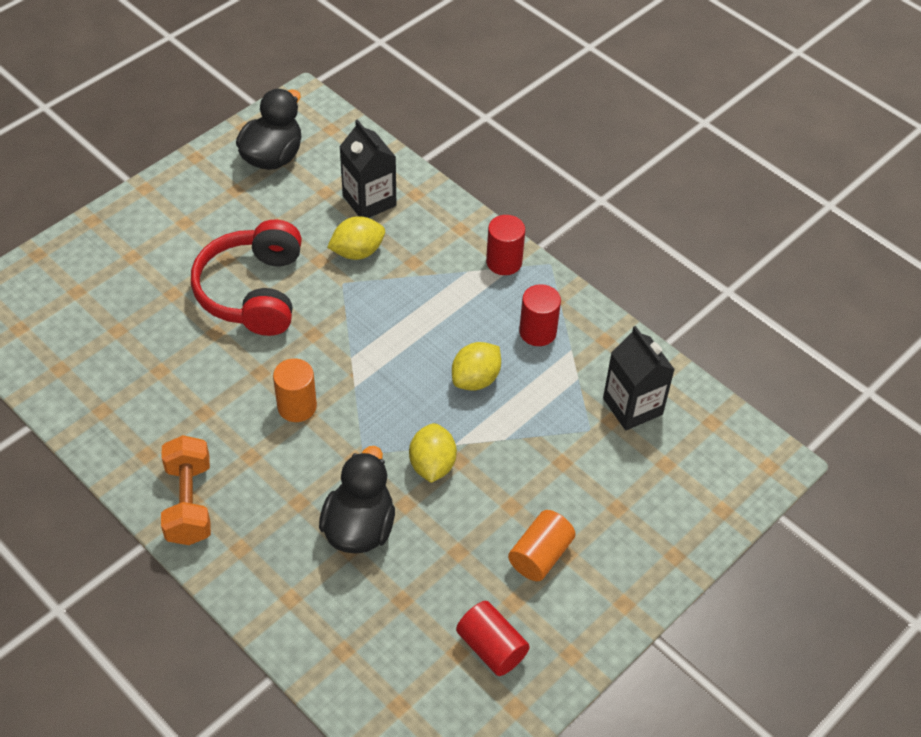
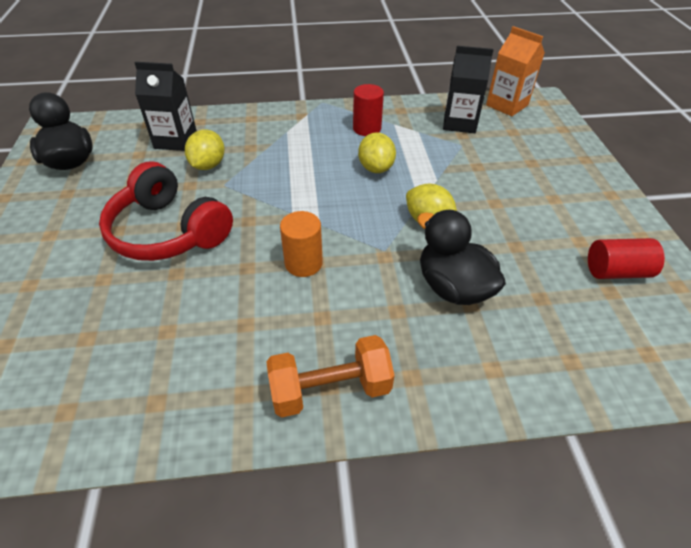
camera: 50 degrees left, 5 degrees down
(189, 503) = (330, 389): orange dumbbell -> orange dumbbell turned 45 degrees counterclockwise
(504, 262) = (299, 115): red cylinder -> none
(540, 555) = (547, 210): orange cylinder -> none
(721, 432) = (507, 105): none -> orange carton

